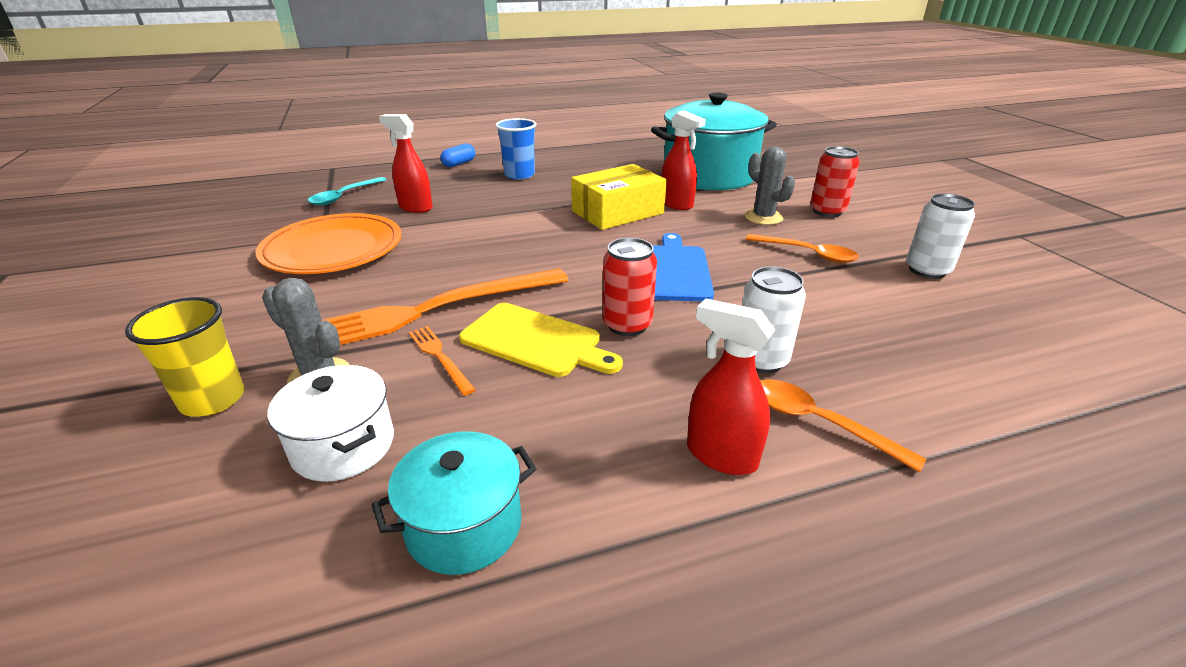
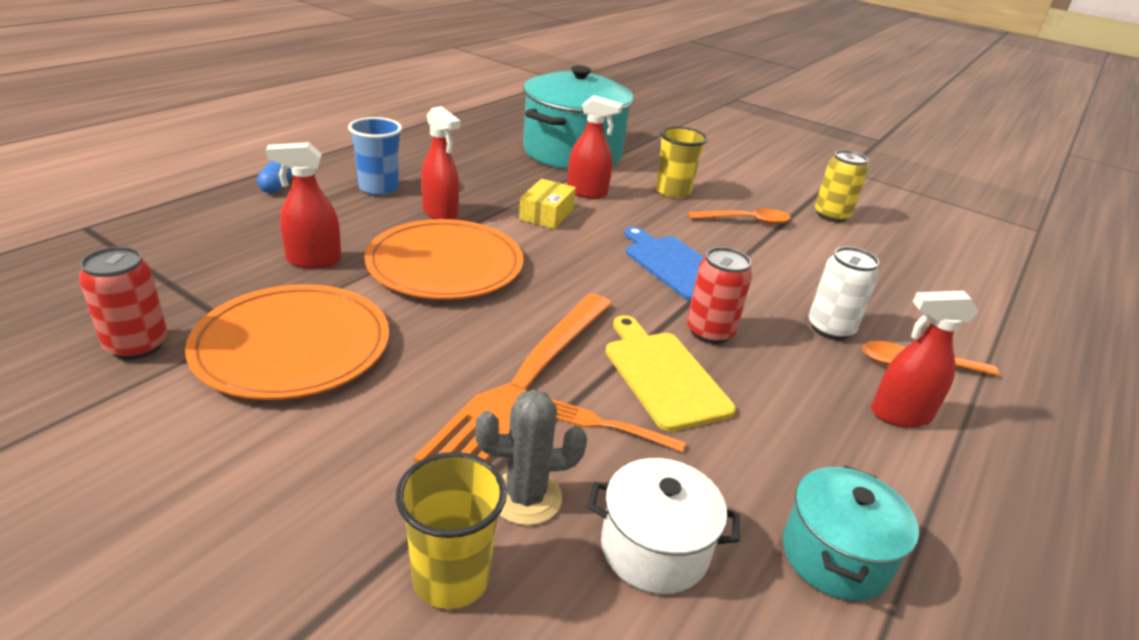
camera: 40 degrees left, 0 degrees up
(344, 196) = (183, 268): turquoise spoon -> none
(490, 228) = (445, 265): none -> orange plate
(535, 341) = (663, 375): yellow cutting board -> yellow cutting board turned 105 degrees counterclockwise
(537, 197) = (440, 213): none -> red spray bottle
(617, 212) = (546, 214): yellow box -> yellow box, size x0.62
(763, 217) = (673, 191): grey cactus -> yellow cup
(827, 211) = (709, 174): red can -> red can (137, 345)
(927, 270) = (831, 215): white can -> yellow can

